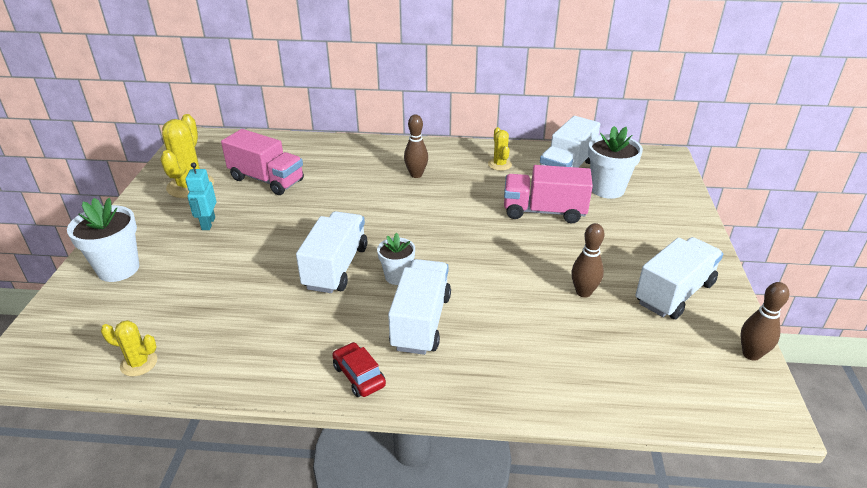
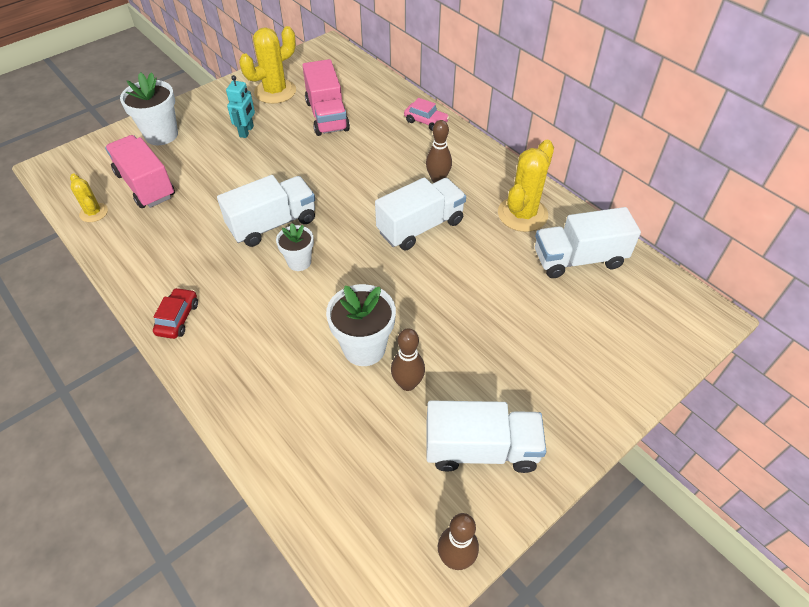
camera: 45 degrees right, 15 degrees up
(208, 223) = (247, 131): turquoise robot -> turquoise robot turned 150 degrees clockwise
(353, 147) = (426, 121): none -> pink car
(421, 322) = (264, 310): white truck -> white truck (420, 227)
(499, 164) = (522, 214): yellow cactus -> yellow cactus, size x1.82
(544, 211) = (490, 287): pink truck -> pink truck (146, 185)
(607, 189) = (585, 307): white flower pot -> white flower pot (364, 348)

